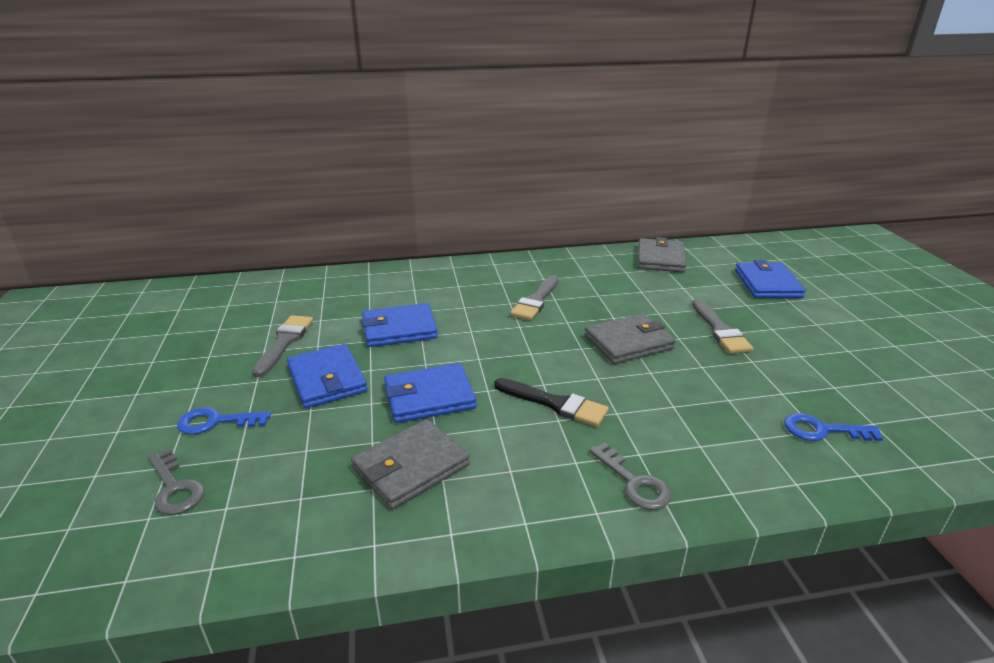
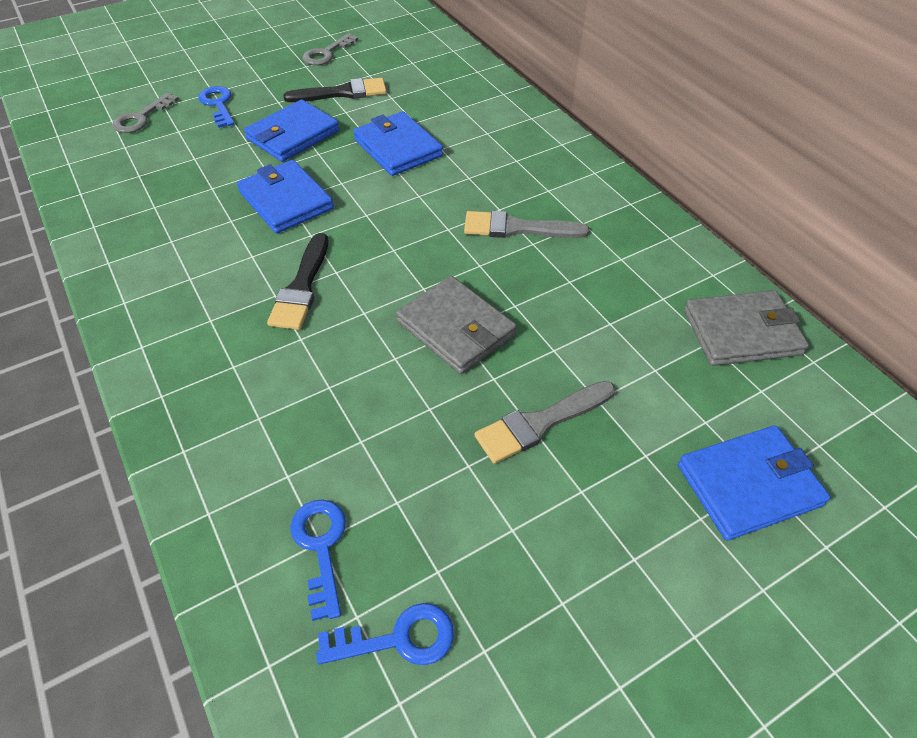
camera: 70 degrees right, 20 degrees up
(284, 342) = (342, 93): grey brush -> black brush
(411, 467) = (183, 218): grey wallet -> none
(634, 483) = (186, 368): grey key -> grey key (326, 53)
(885, 409) = (399, 638): none -> blue key

